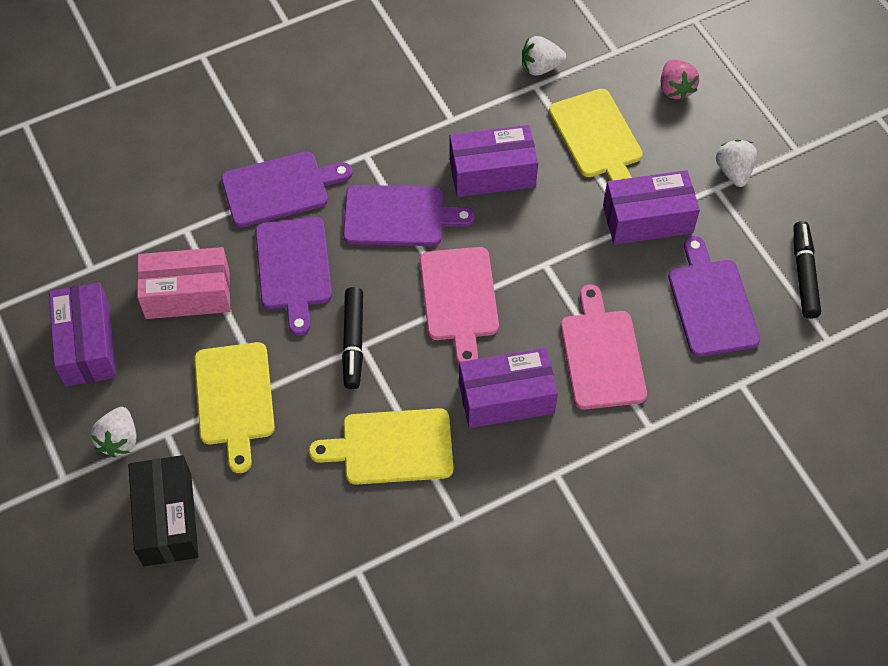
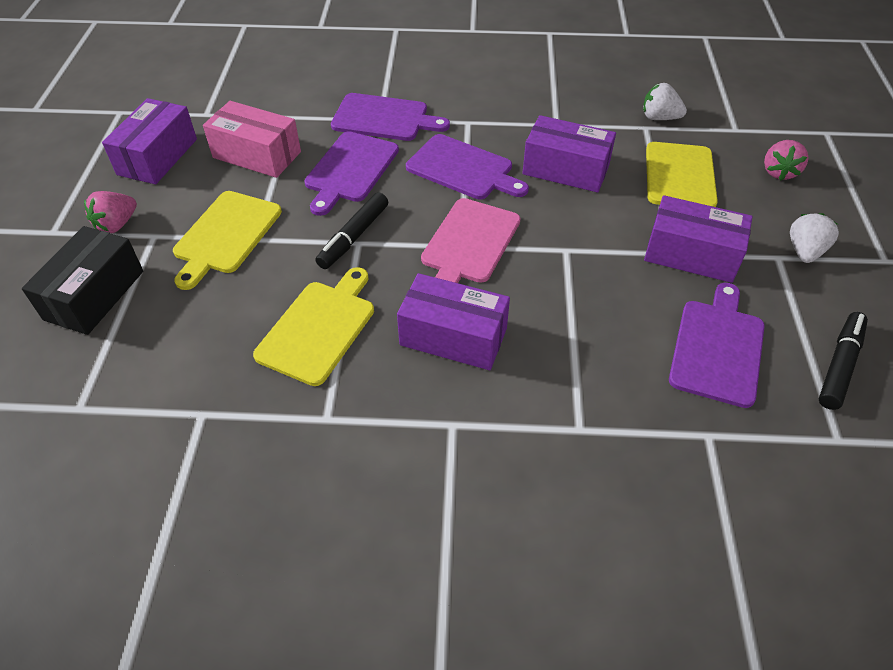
camera: 30 degrees right, 10 degrees down
(119, 440) = (117, 225): white strawberry -> pink strawberry
(392, 447) = (319, 328): yellow cutting board -> yellow cutting board turned 90 degrees clockwise
(601, 355) = (572, 342): pink cutting board -> none

